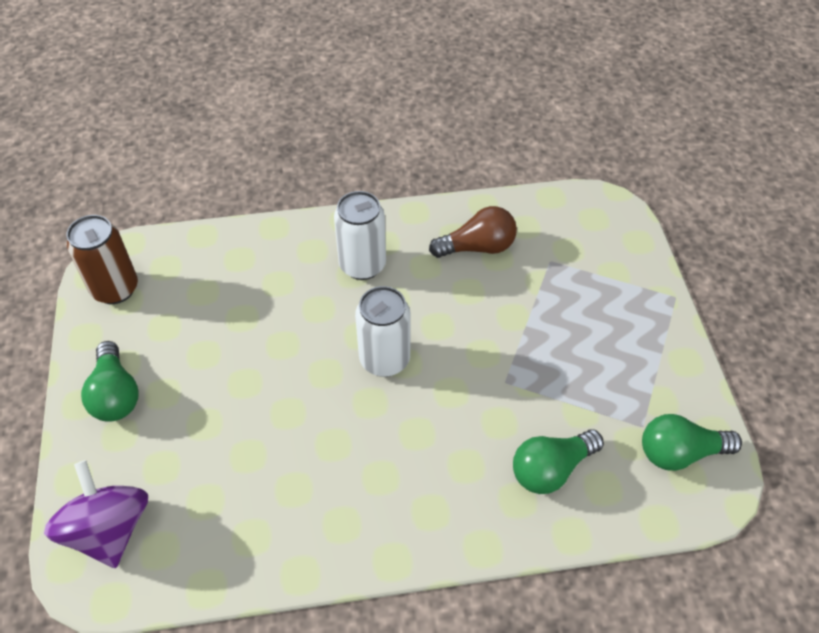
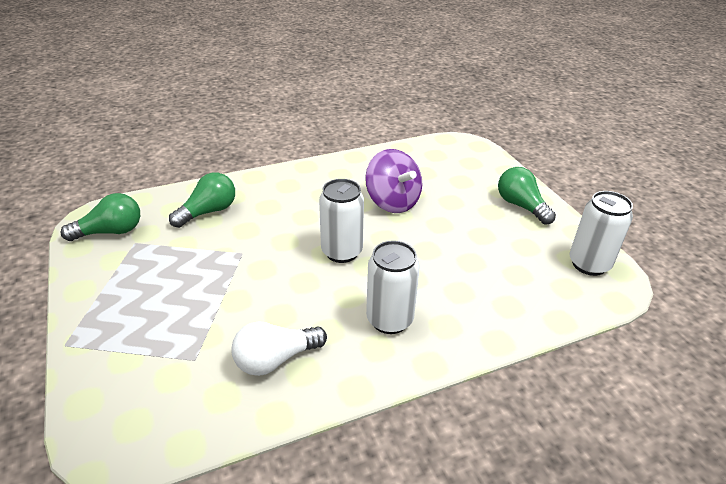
camera: 165 degrees right, 15 degrees down
(109, 530) = (468, 157): purple spinning top -> purple spinning top (392, 202)
(115, 289) = (589, 264): brown can -> white can
(477, 247) = (275, 359): brown light bulb -> white light bulb

